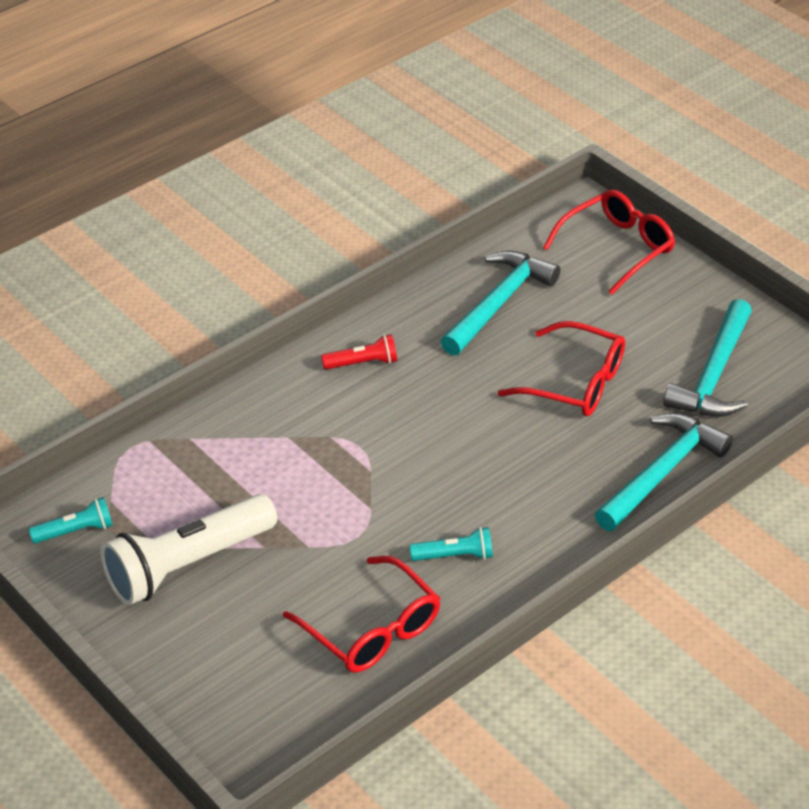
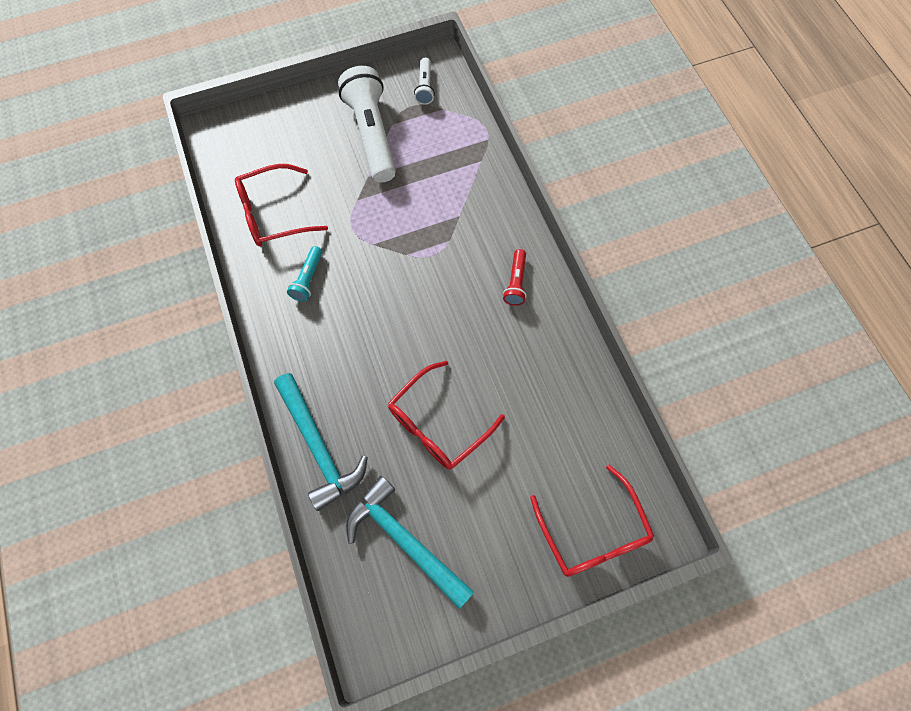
camera: 110 degrees right, 25 degrees up
(75, 531) = (425, 87): turquoise flashlight -> white flashlight
(499, 303) = (551, 403): turquoise hammer -> none

